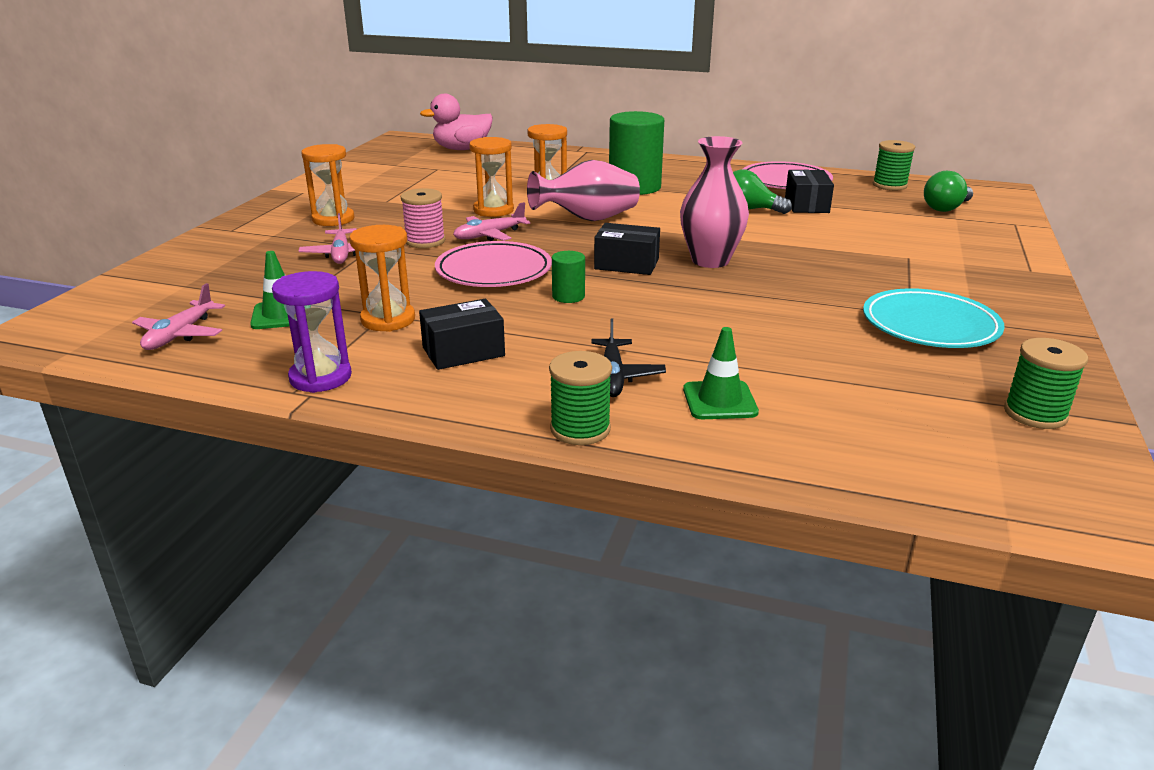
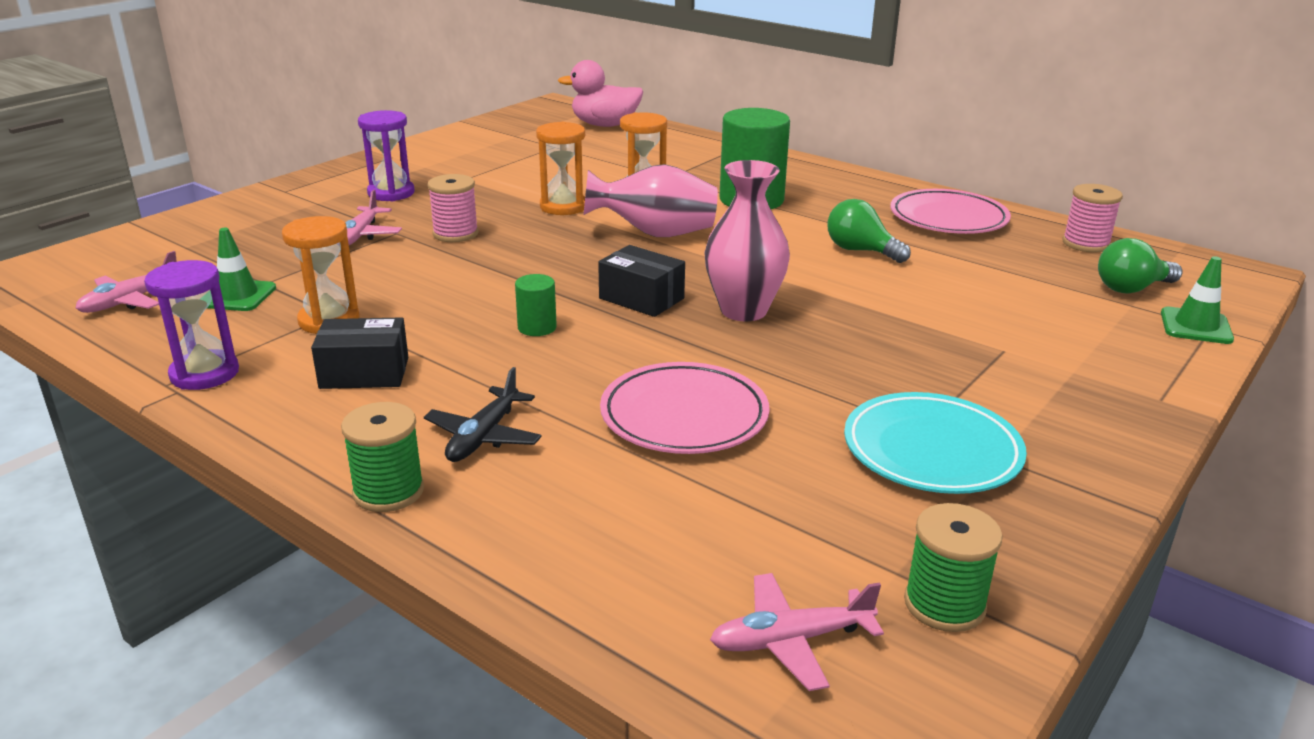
camera: 20 degrees right, 0 degrees up
(333, 219) = (391, 193): orange hourglass -> purple hourglass
(489, 235) = (528, 237): pink plane -> pink plane (790, 640)
(494, 271) = (489, 282): pink plate -> pink plate (684, 416)
(719, 401) = (570, 493): green traffic cone -> green traffic cone (1196, 326)
(806, 205) = (942, 255): black box -> none
(889, 185) = (1085, 244): green spool -> pink spool

